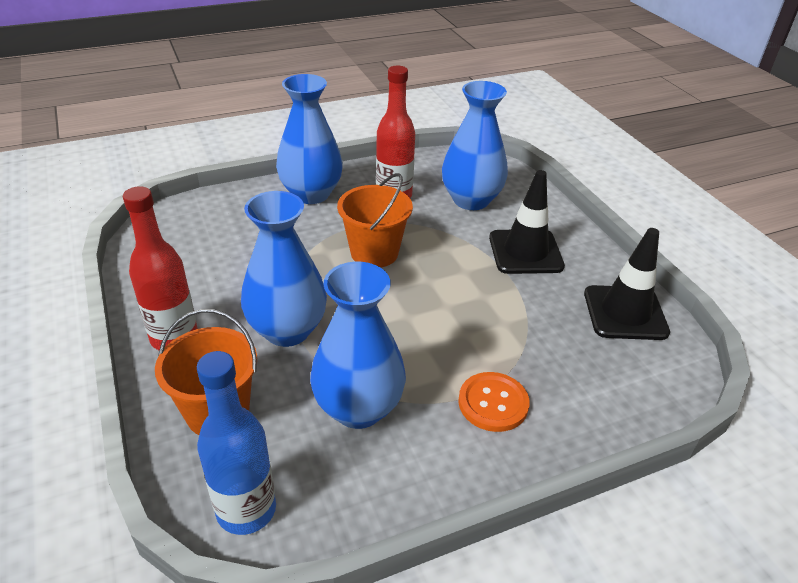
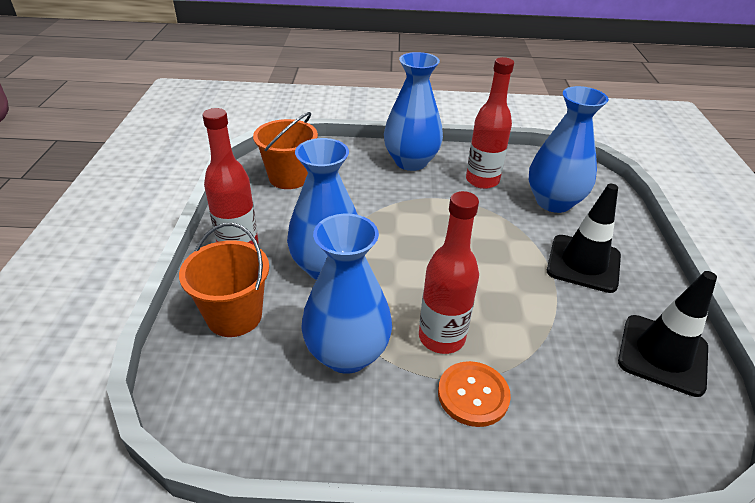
camera: 25 degrees right, 0 degrees up
(246, 510) = (208, 405): blue bottle -> none
(374, 253) = (437, 224): orange bucket -> orange bucket (289, 177)
(438, 361) = (441, 337): none -> red bottle

